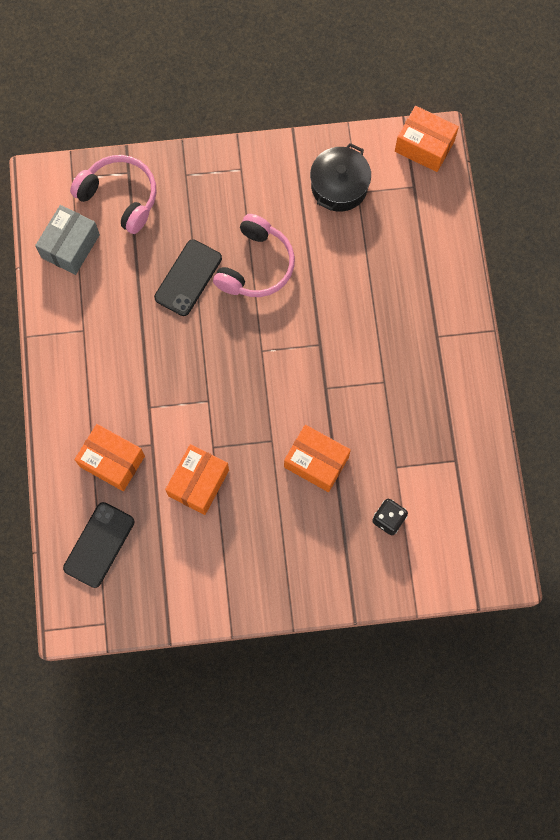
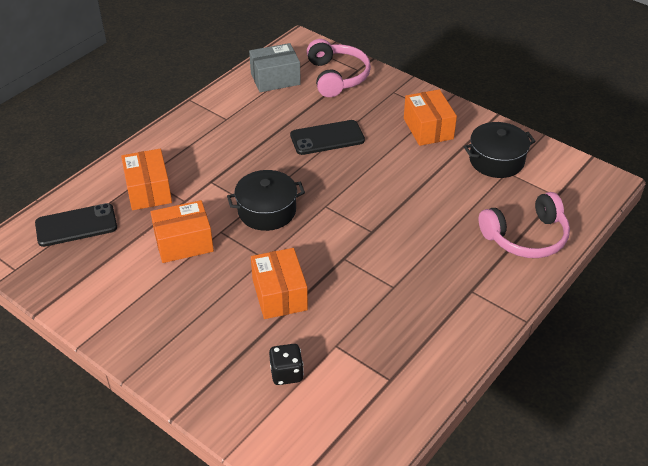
camera: 45 degrees right, 30 degrees down
(224, 396) = (267, 211): none -> black pot
(255, 265) = (381, 161): pink headphones -> pink headphones (526, 236)
(424, 146) = (592, 180): orange box -> orange box (428, 128)

